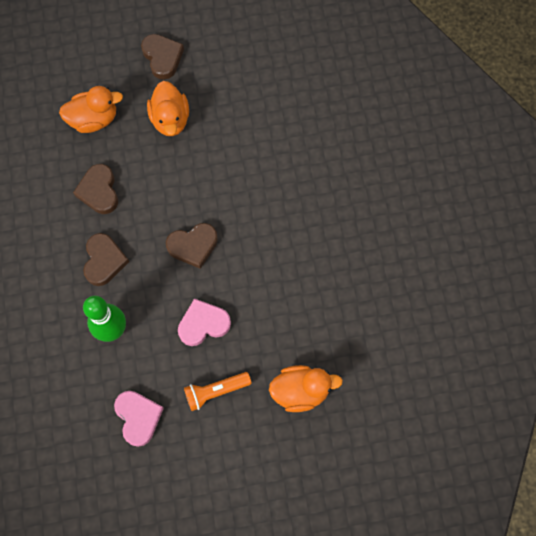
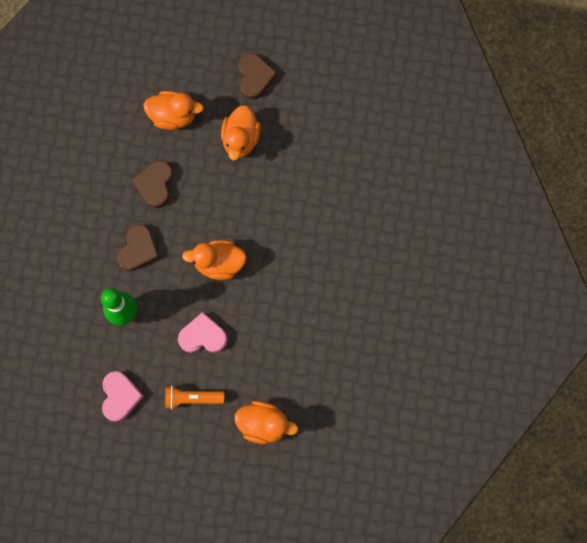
camera: 20 degrees right, 5 degrees up
(193, 246) = (219, 263): brown heart -> orange duck

